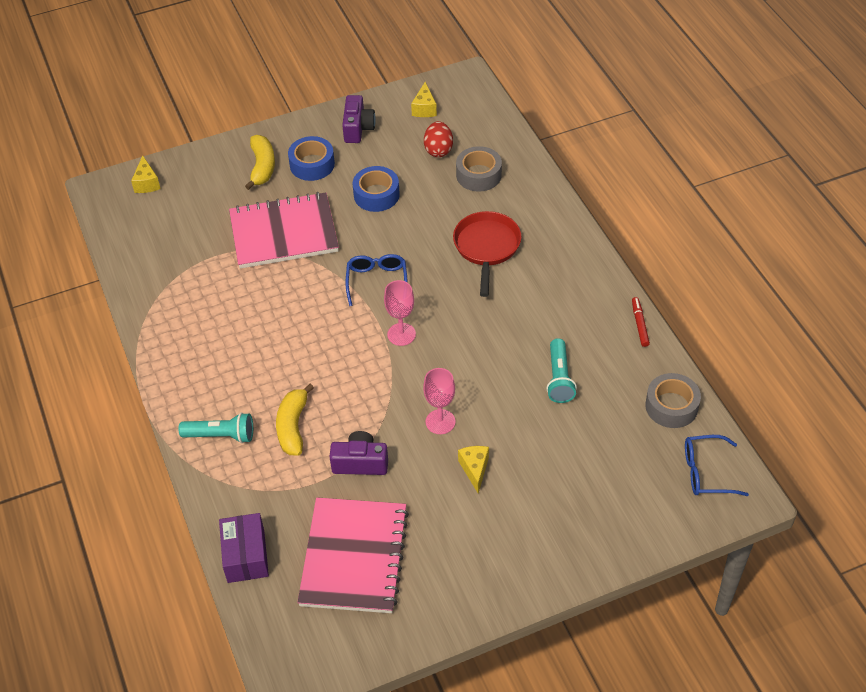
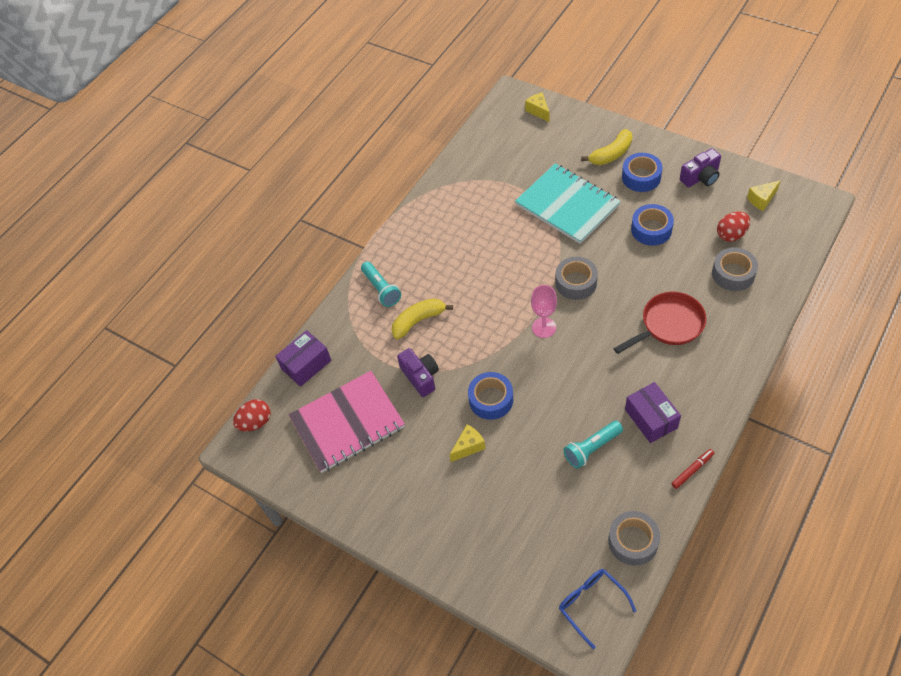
camera: 60 degrees right, 5 degrees up
(147, 183) = (538, 111): yellow cheese -> yellow cheese turned 105 degrees clockwise
(272, 644) = (255, 422): none -> red egg
(284, 233) = (567, 205): pink notebook -> turquoise notebook
(377, 281) = (576, 283): blue glasses -> grey tape
(440, 422) = (491, 400): pink goblet -> blue tape
(567, 319) = (651, 418): none -> purple box

